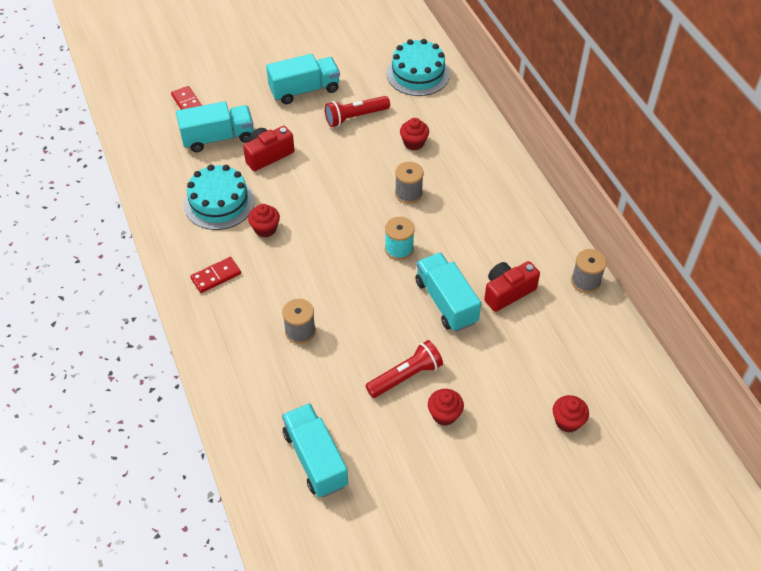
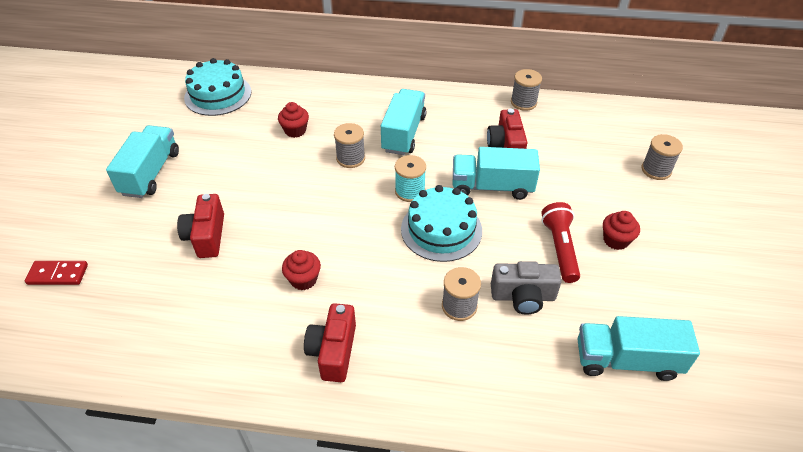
camera: 60 degrees left, 5 degrees down
(216, 276) = (333, 351): red domino -> red camera
(218, 138) = (138, 268): turquoise truck -> turquoise truck (403, 133)
(219, 202) = (231, 305): turquoise cake -> turquoise cake (441, 229)
(335, 369) = (523, 297): none -> grey camera
(355, 117) = (225, 153): red flashlight -> none
(567, 421) = (656, 170): red cupcake -> grey spool

